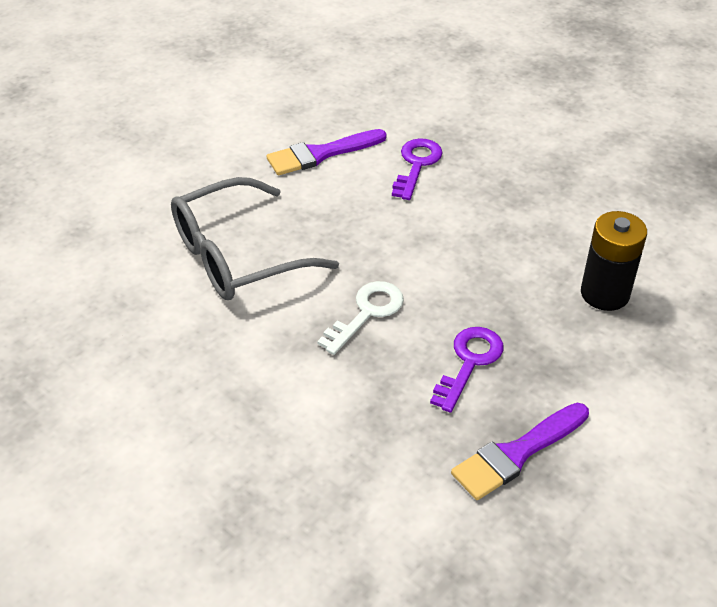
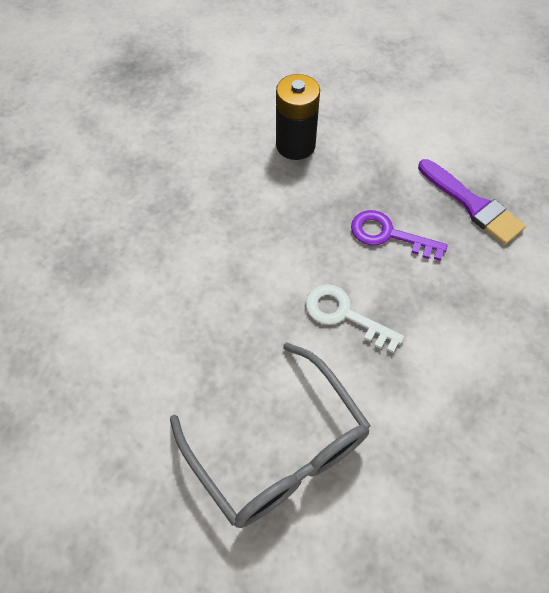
camera: 95 degrees left, 15 degrees up
(321, 154) = (99, 381): purple brush -> none
(416, 165) = (123, 284): purple key -> none

